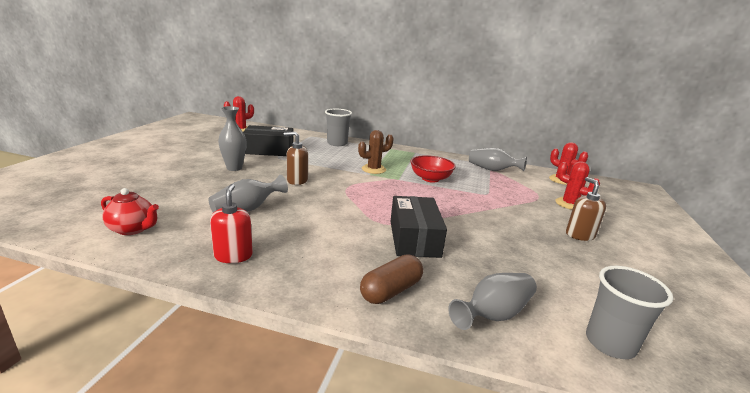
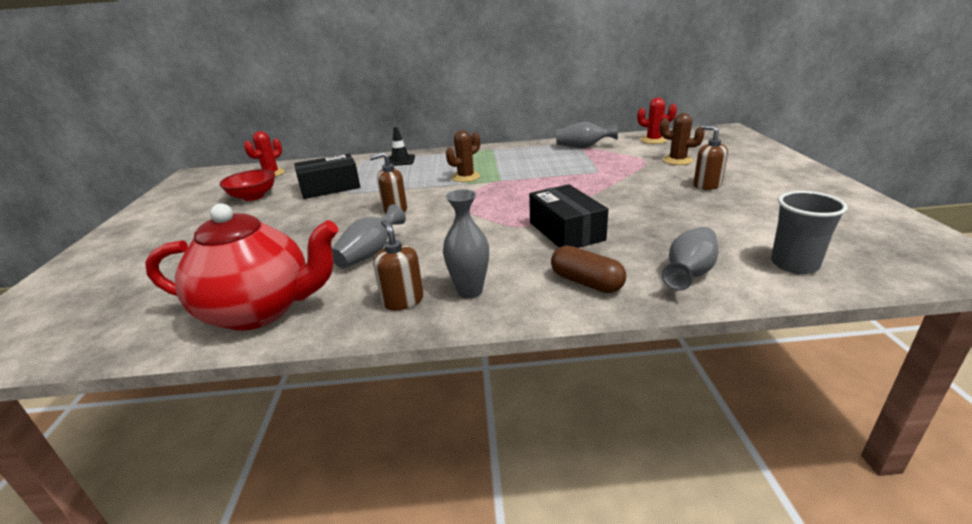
camera: 15 degrees left, 5 degrees up
(133, 229) = (260, 311): red teapot -> red teapot, size x2.10
(233, 255) = (402, 301): red soap dispenser -> brown soap dispenser
(234, 168) = (309, 216): grey vase -> grey vase (470, 291)
(337, 143) = (400, 161): grey cup -> black traffic cone
(391, 291) = (586, 282): brown capsule -> brown capsule turned 75 degrees counterclockwise
(430, 179) = (531, 171): red bowl -> red bowl (253, 196)
(569, 204) = (677, 160): red cactus -> brown cactus

